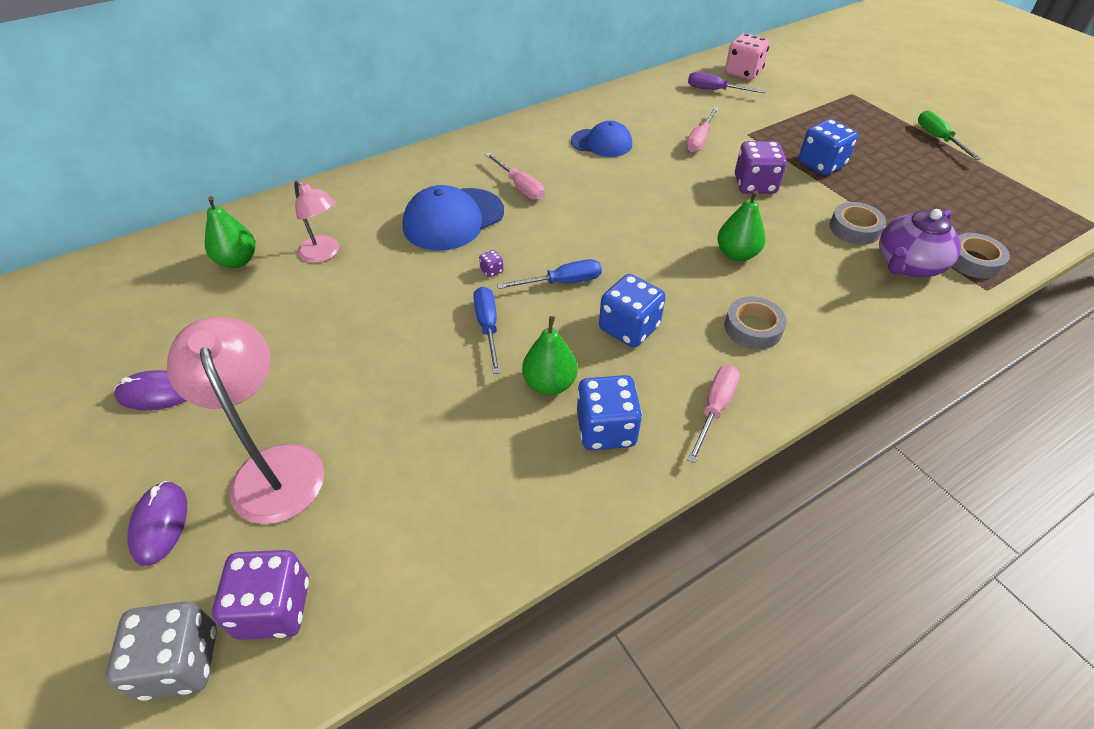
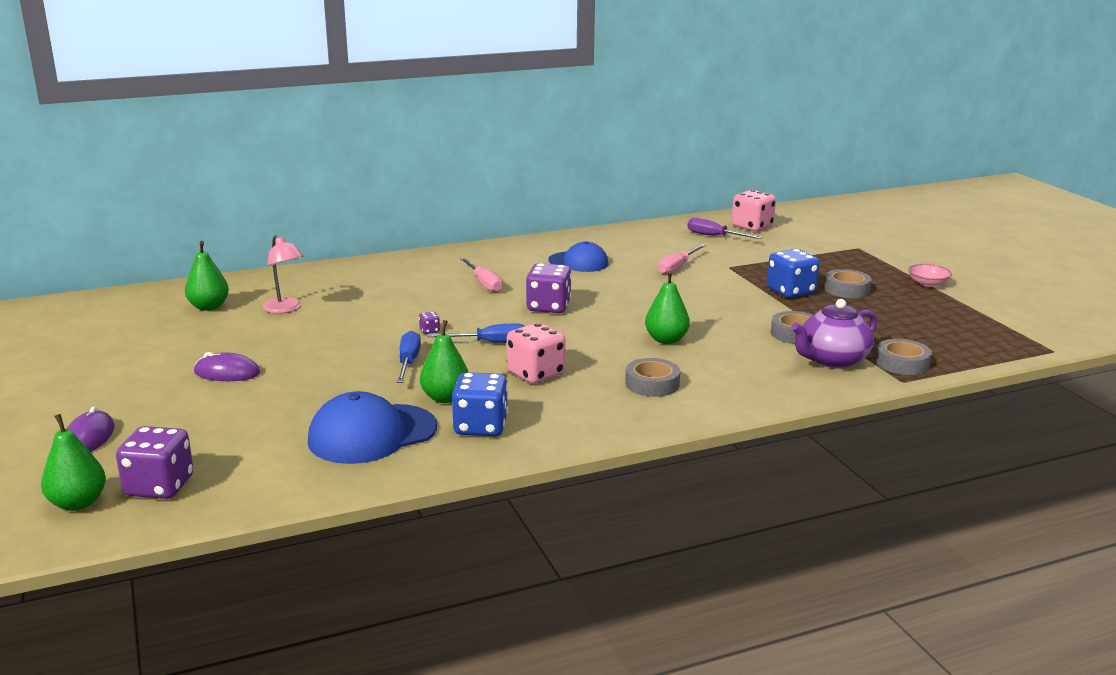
camera: 10 degrees right, 25 degrees down
(156, 393) = (112, 372): purple mouse -> purple mouse (227, 373)
(180, 662) = (78, 503): grey dice -> green pear
(273, 467) = (190, 419): pink lamp -> none
(453, 219) = (411, 298): blue cap -> blue cap (372, 434)
(629, 328) = (536, 374): blue dice -> pink dice
(714, 408) = (586, 425): pink screwdriver -> none
(755, 185) = (713, 299): purple dice -> purple dice (548, 307)
(870, 155) = (846, 289): none -> grey tape
(938, 138) = (928, 283): green screwdriver -> pink bowl

